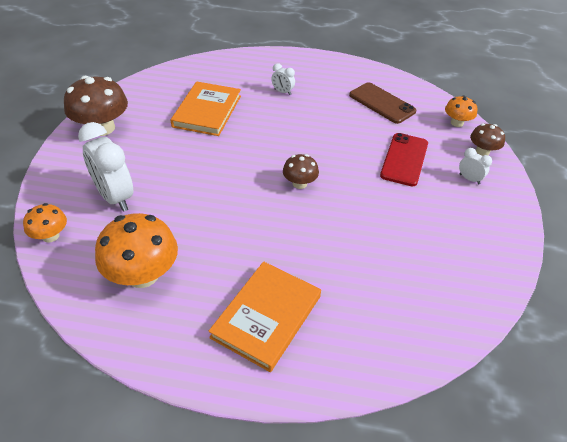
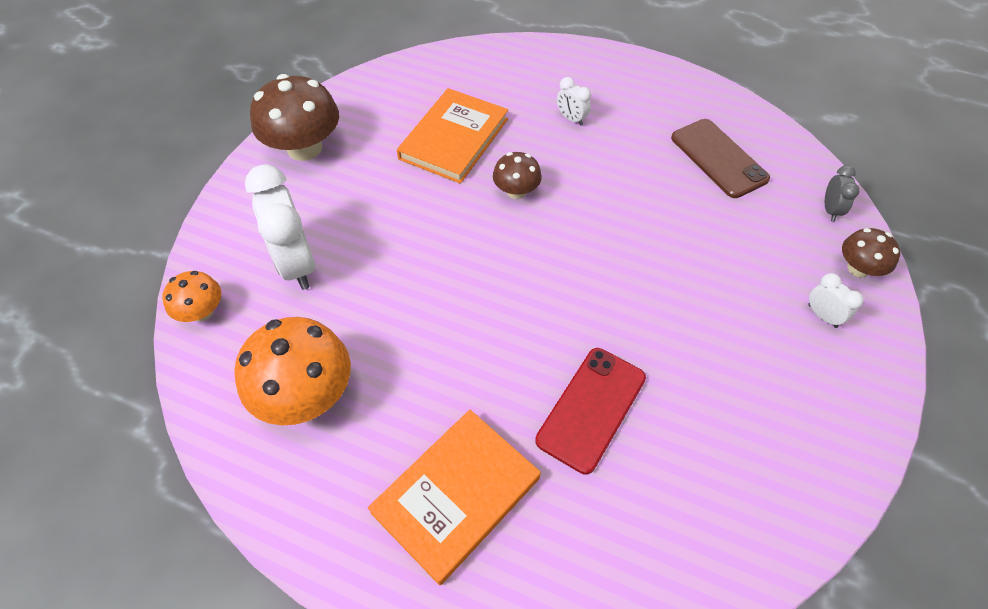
camera: 15 degrees right, 10 degrees up
(299, 183) = (557, 282): brown mushroom -> brown mushroom (516, 191)
(404, 159) = (727, 264): red phone -> red phone (591, 409)
(457, 123) = (830, 210): orange mushroom -> grey clock

